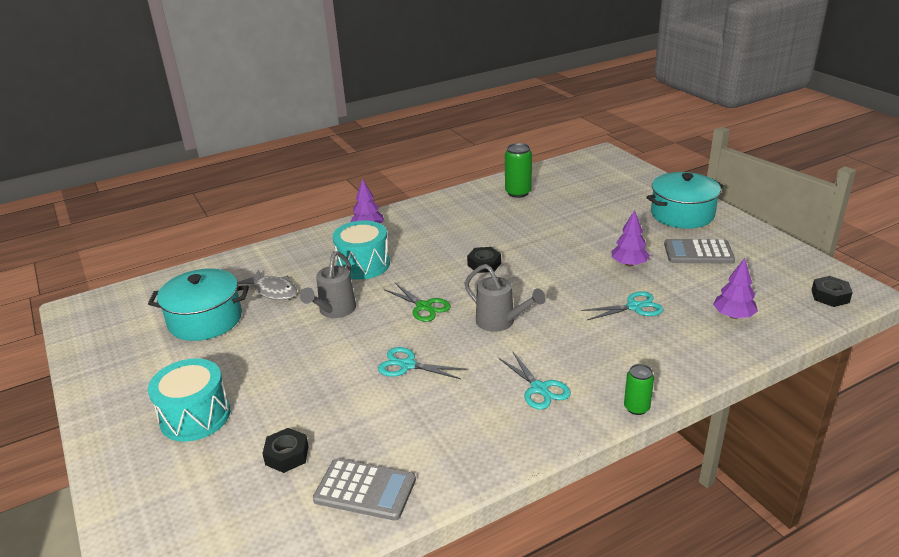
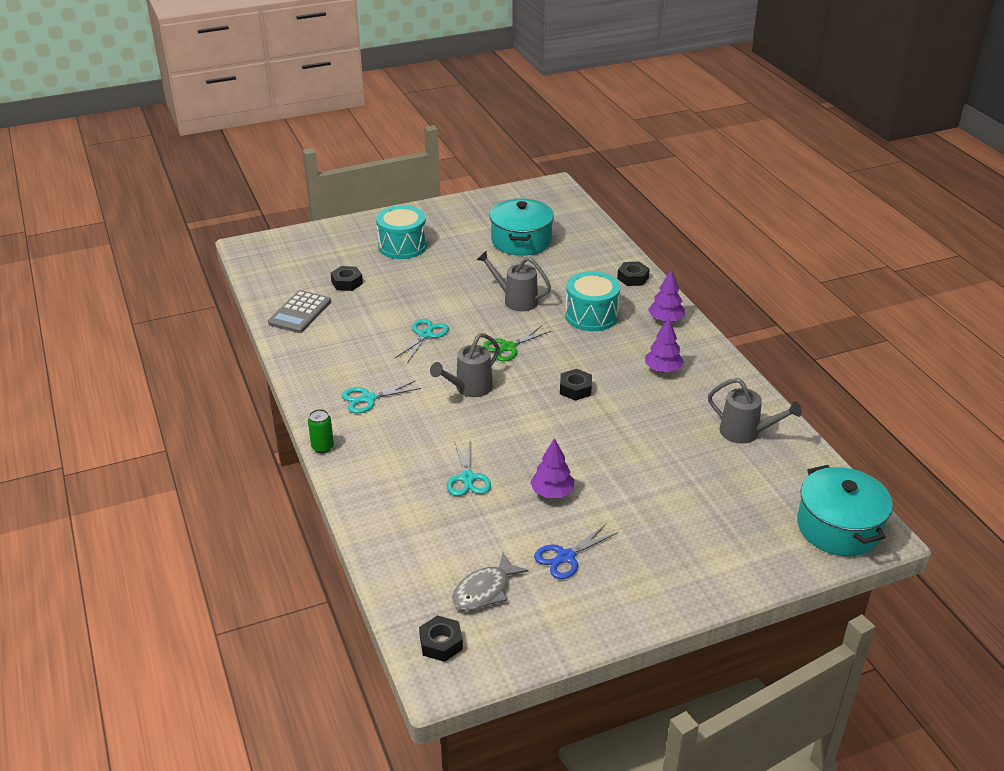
camera: 95 degrees right, 5 degrees up
(273, 291) = (557, 269): grey fish -> grey fish (484, 590)
(295, 247) = (633, 278): none -> black nut
(518, 193) = (745, 433): green can -> grey watering can
(682, 214) = (668, 569): turquoise pot -> turquoise pot (838, 527)
(698, 252) = (565, 557): grey calculator -> blue scissors
(733, 316) = (429, 547): purple tree -> purple tree (663, 369)

